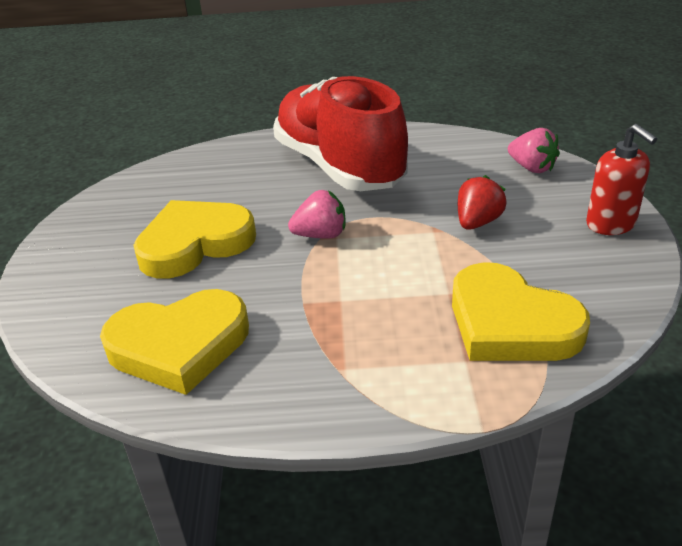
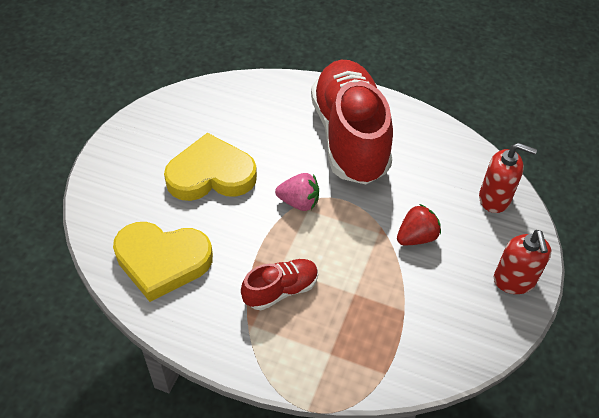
camera: 20 degrees right, 15 degrees up
(357, 321) = (281, 290): none -> red shoe
(510, 323) = (379, 337): yellow heart -> none
(532, 168) = (494, 198): pink strawberry -> red soap dispenser

